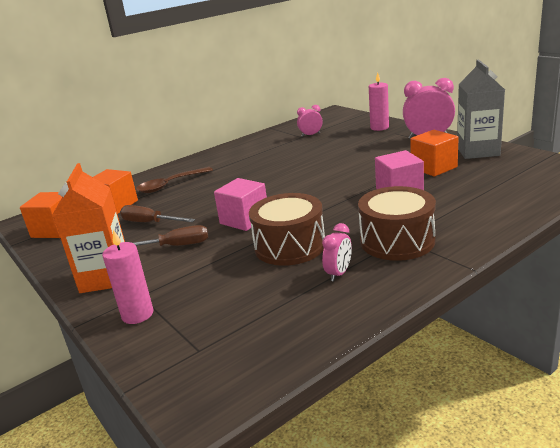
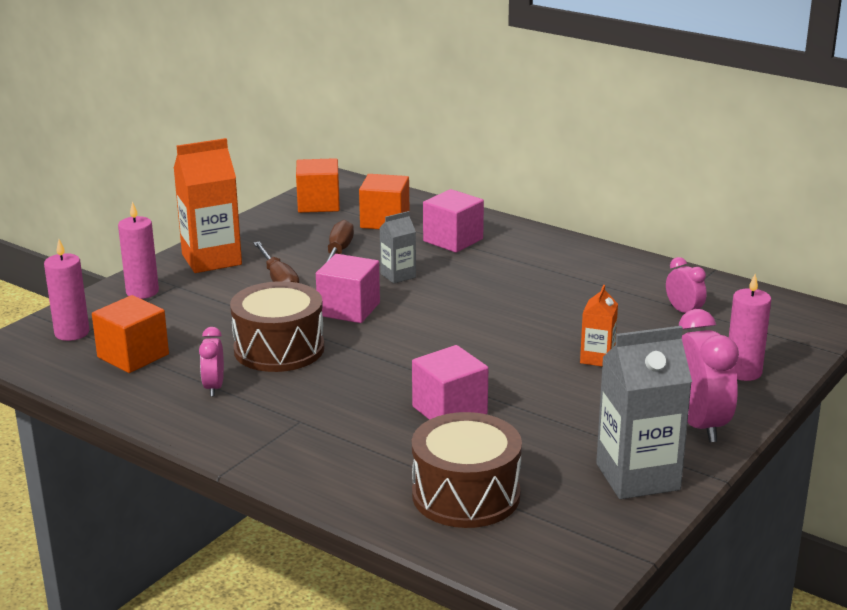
camera: 70 degrees right, 0 degrees up
(170, 185) = (453, 240): brown spoon -> pink cube
(193, 357) = (72, 333): none -> pink candle
(206, 203) = (398, 275): none -> grey carton
(339, 273) = (214, 387): pink clock -> pink clock turned 75 degrees clockwise
(352, 154) = (597, 358): none -> orange carton
(397, 241) = (293, 418): brown drum -> brown drum (466, 495)
(433, 168) = (549, 435): orange cube -> orange cube (133, 356)

